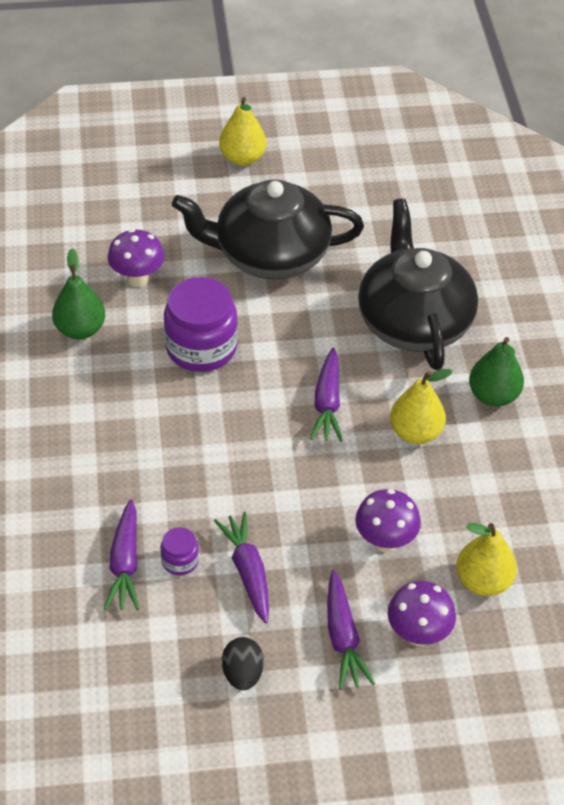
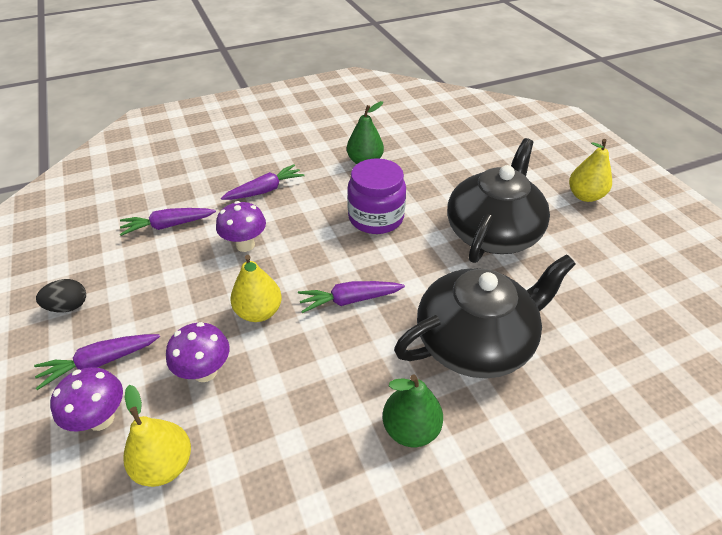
camera: 75 degrees right, 5 degrees down
(137, 279) = (424, 174): purple mushroom -> purple mushroom (245, 245)
(180, 561) = (172, 251): purple jar -> none
(248, 571) = (165, 289): purple carrot -> purple carrot (265, 190)
(269, 254) = (493, 232): black teapot -> black teapot turned 45 degrees clockwise
(415, 432) = (338, 370): yellow pear -> yellow pear (259, 312)

